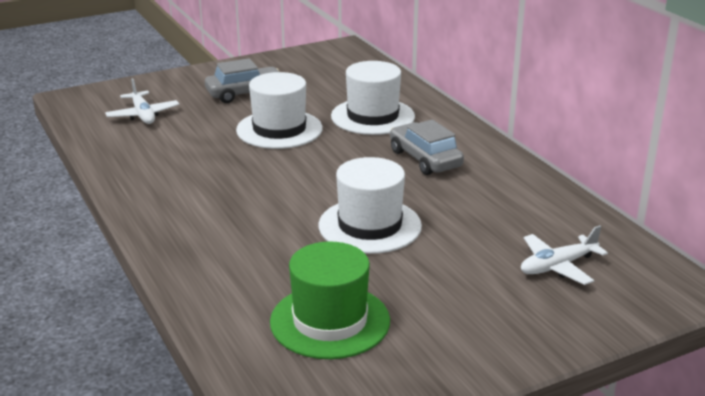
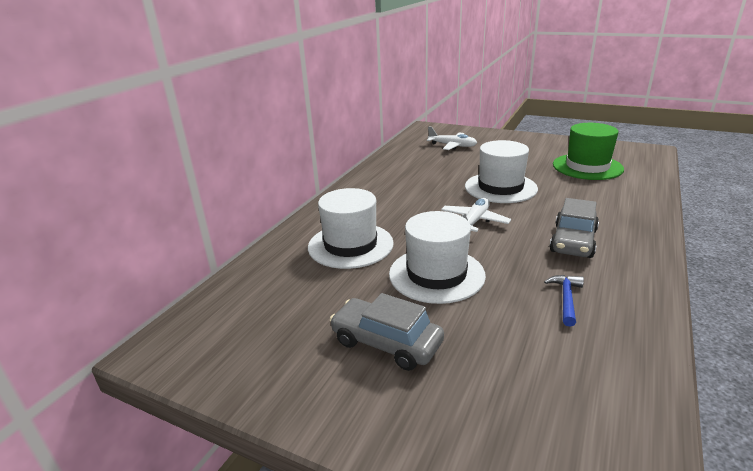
camera: 125 degrees left, 0 degrees up
(143, 115) = (544, 387): white plane -> white plane (474, 221)
(176, 156) = (566, 299): none -> blue hammer
(425, 159) = (395, 202): grey car -> grey car (573, 241)

